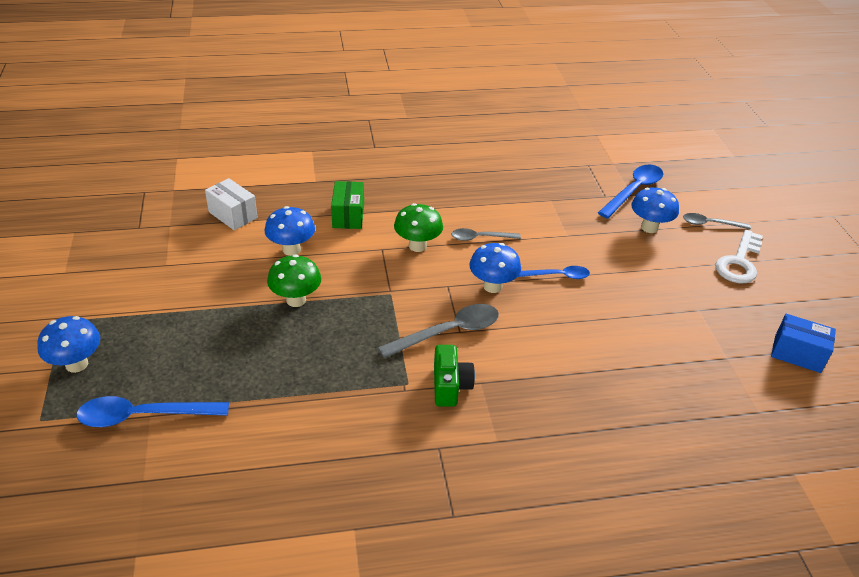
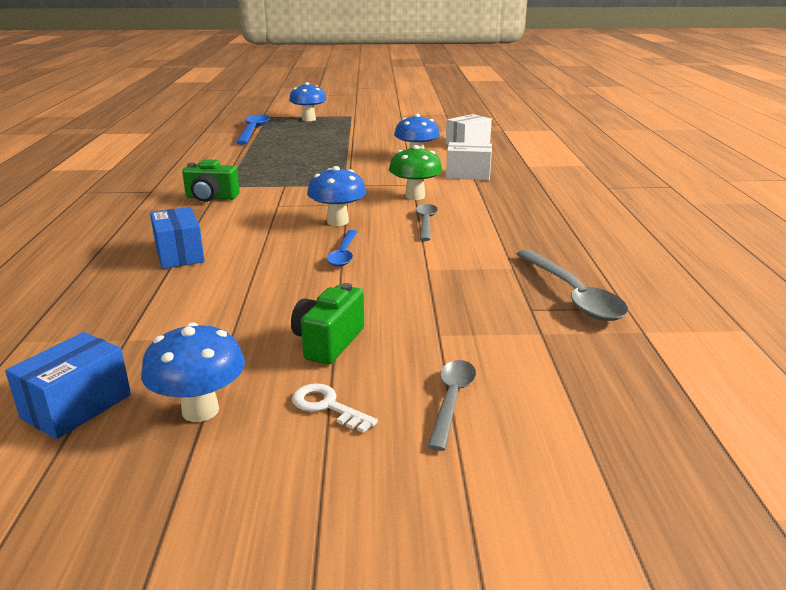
camera: 100 degrees right, 15 degrees down
(296, 300) = (348, 159): green mushroom -> none
(348, 216) = (468, 174): green box -> white box
(448, 332) = (279, 201): grey spoon -> grey spoon (572, 295)
(594, 369) = (179, 254): none -> blue box
(633, 191) = (553, 336): blue spoon -> none
(649, 227) = (442, 333): blue mushroom -> blue mushroom (200, 410)
(682, 269) = (328, 342): none -> green camera
(739, 262) = (327, 406): white key -> white key, size x0.56

